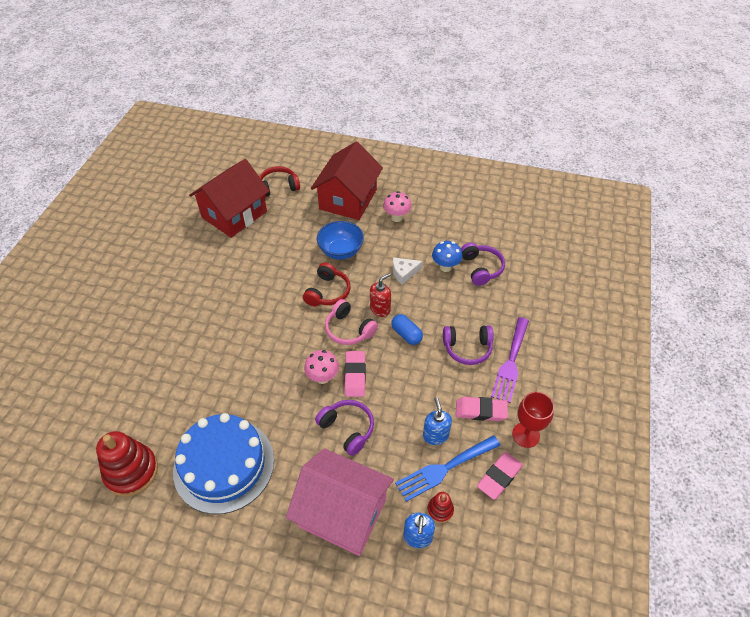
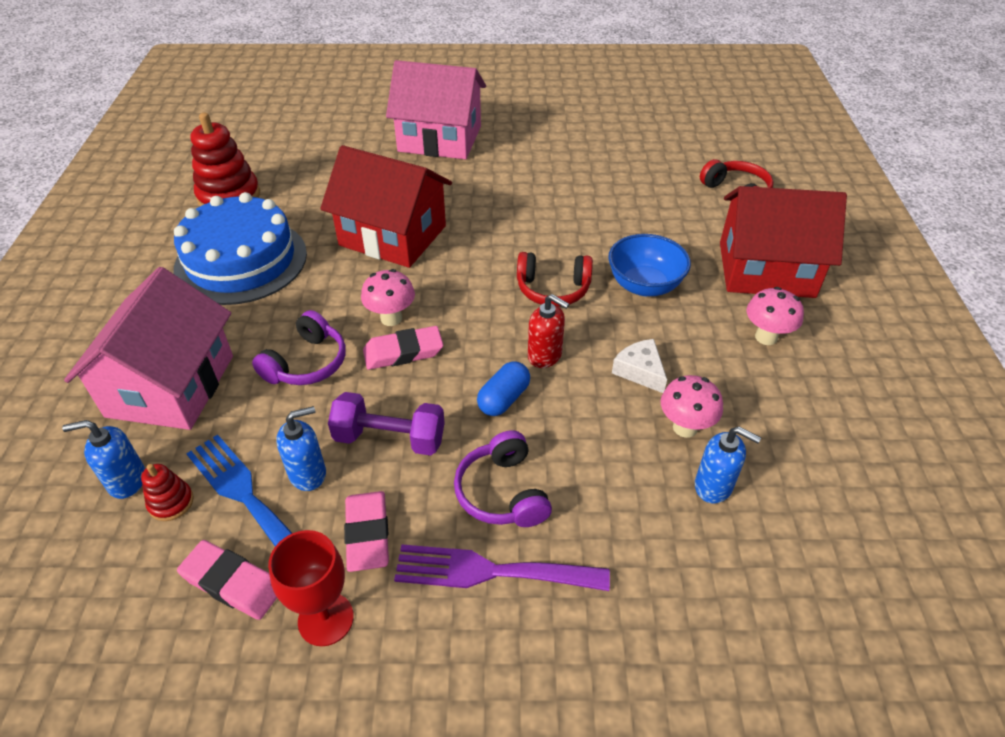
camera: 75 degrees right, 5 degrees down
(132, 317) = (440, 139): none -> pink house
(234, 214) = (652, 168): red house -> red house (393, 236)
(349, 329) = (489, 327): pink headphones -> none
(420, 392) = (390, 438): none -> purple dumbbell
(445, 267) = (685, 427): blue mushroom -> pink mushroom
(481, 268) = (713, 486): purple headphones -> blue soap dispenser

